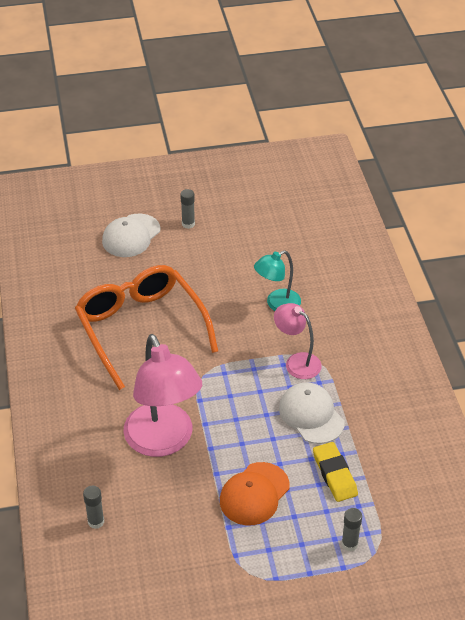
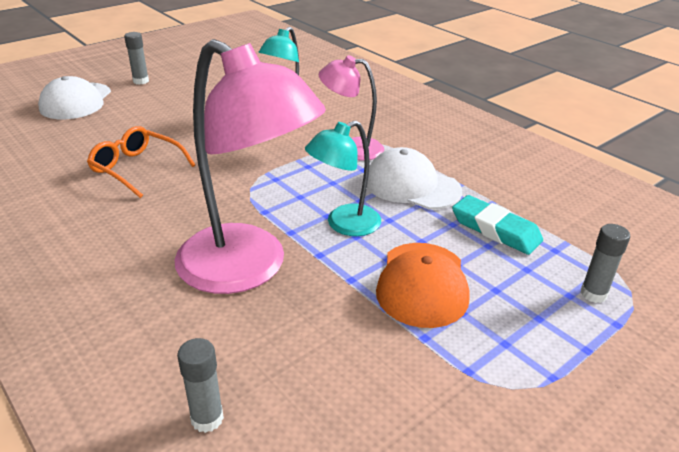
camera: 30 degrees left, 10 degrees down
(141, 328) = (137, 168): orange glasses -> orange glasses, size x0.50
(241, 431) = (344, 224): none -> turquoise lamp
(334, 474) = (495, 230): yellow eraser -> turquoise eraser

